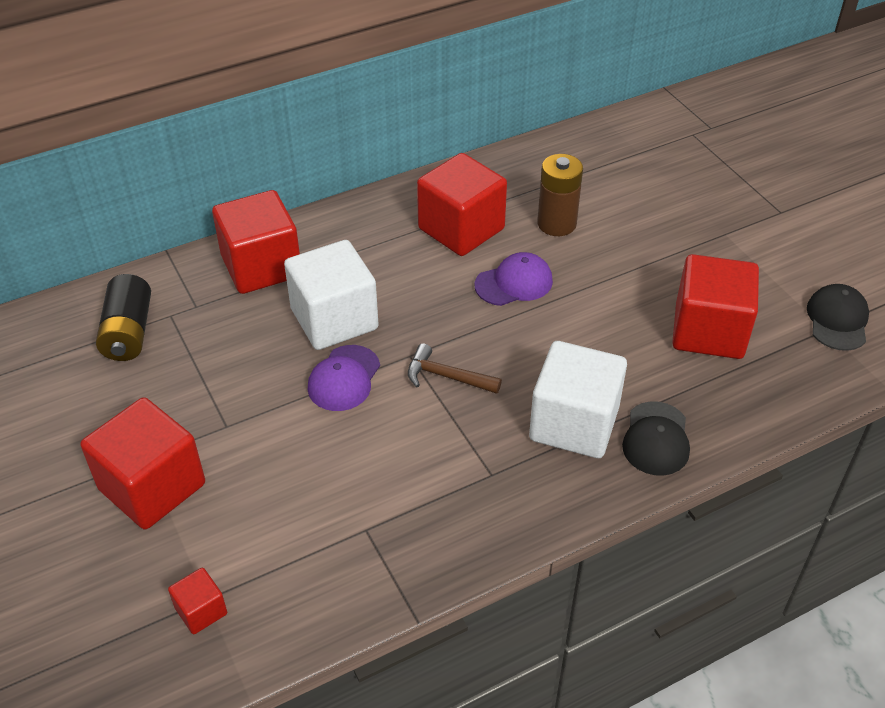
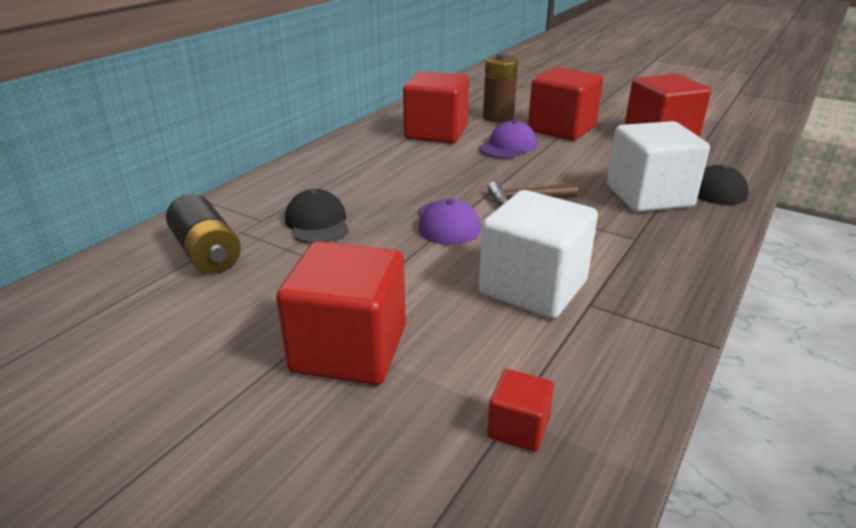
camera: 30 degrees left, 15 degrees down
(261, 266) = (298, 184): red cube -> red cube (561, 129)
(334, 319) = (397, 195): white cube -> white cube (533, 287)
(837, 320) = (719, 115): black cap -> black cap (317, 223)

